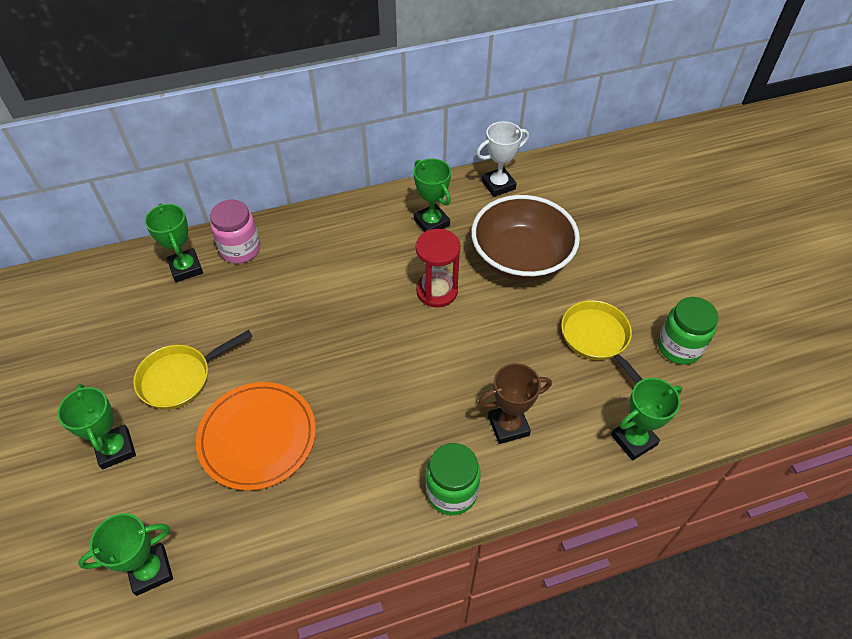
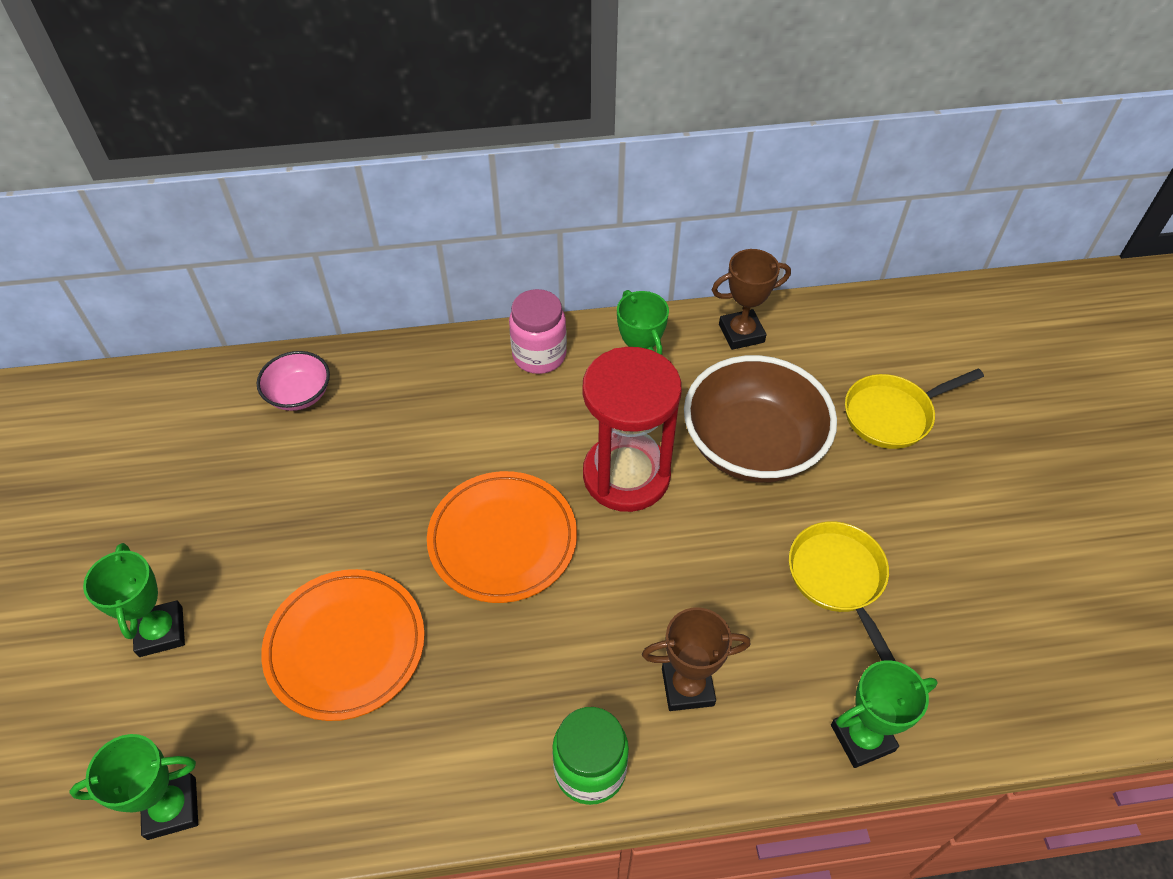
camera: 10 degrees right, 0 degrees up
(180, 378) = (262, 546): yellow pan -> yellow pan (892, 415)
(186, 268) = (299, 394): green trophy -> pink bowl
(240, 249) = (375, 378): pink jar -> pink jar (539, 355)
(357, 347) = (502, 539): none -> orange plate
(437, 291) = (626, 475): red hourglass -> red hourglass, size x1.51
(498, 185) = (741, 333): white trophy -> brown trophy
(679, 347) = (955, 610): green jar -> none

